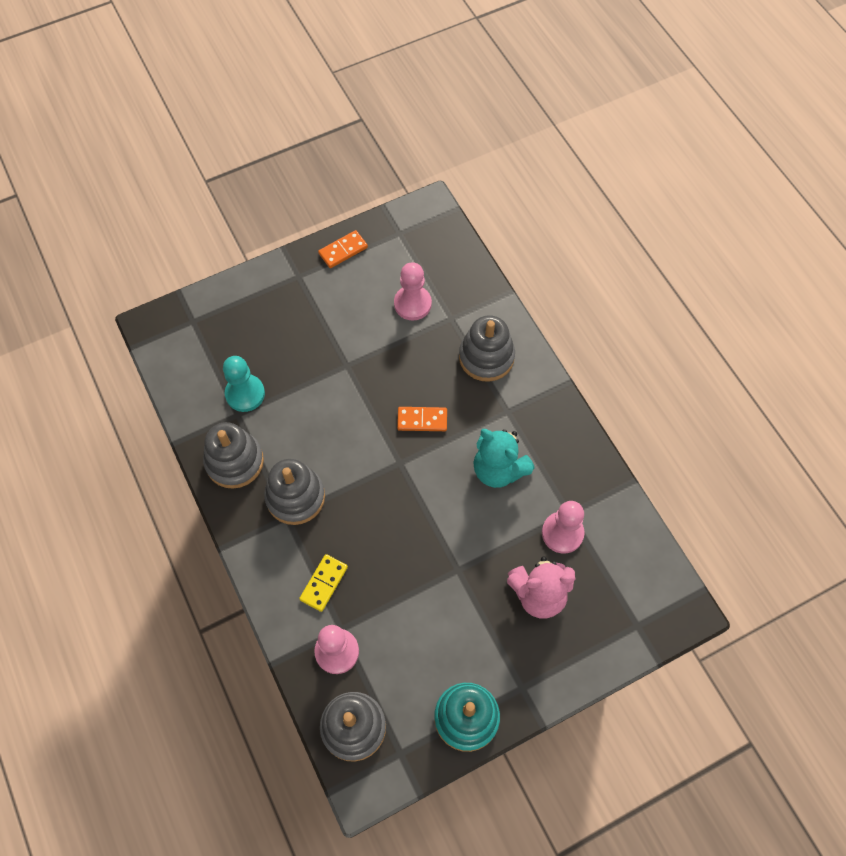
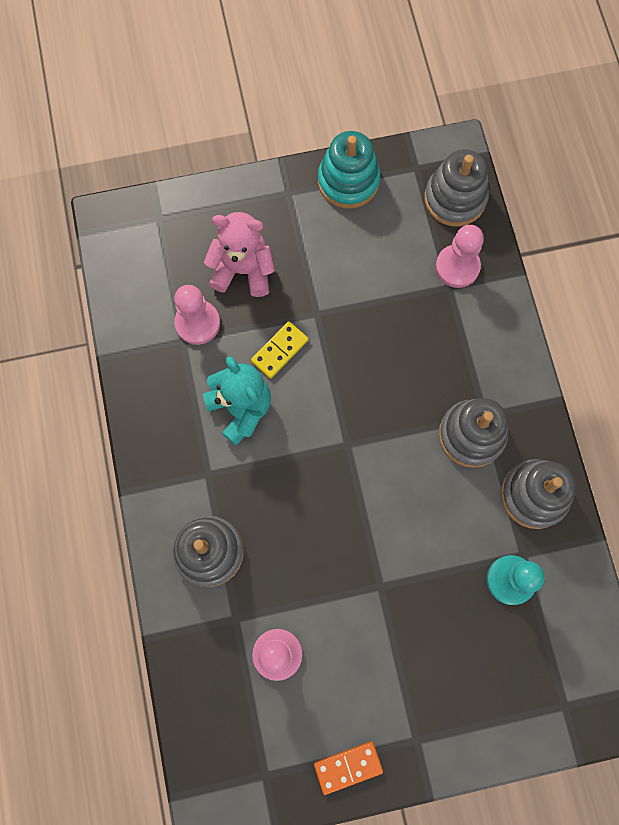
camera: 165 degrees left, 10 degrees up
(323, 583) = (458, 335): yellow domino -> yellow domino (280, 350)
(422, 420) = (308, 489): orange domino -> none

